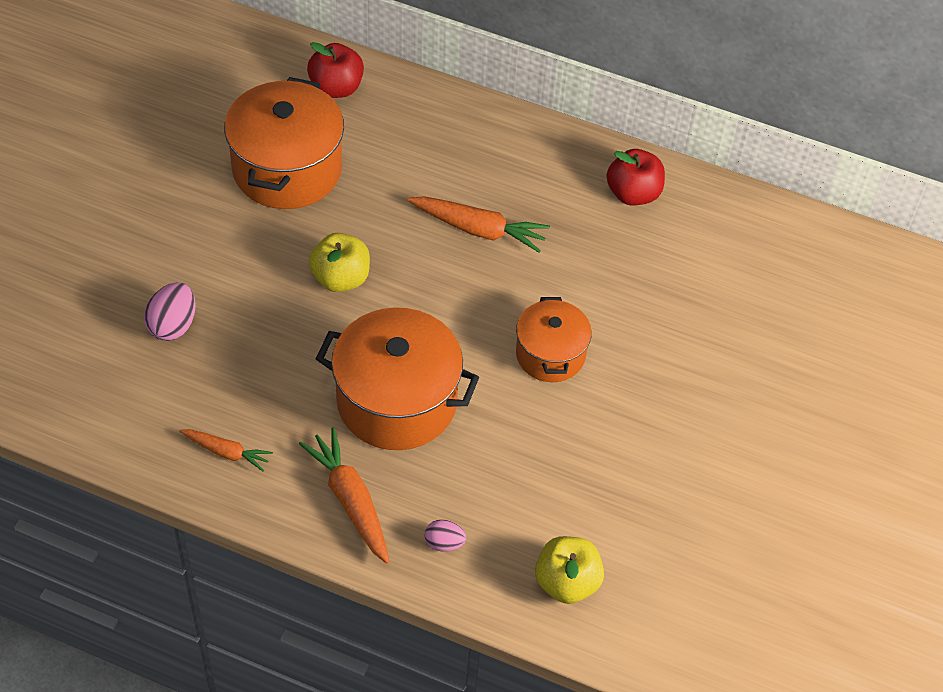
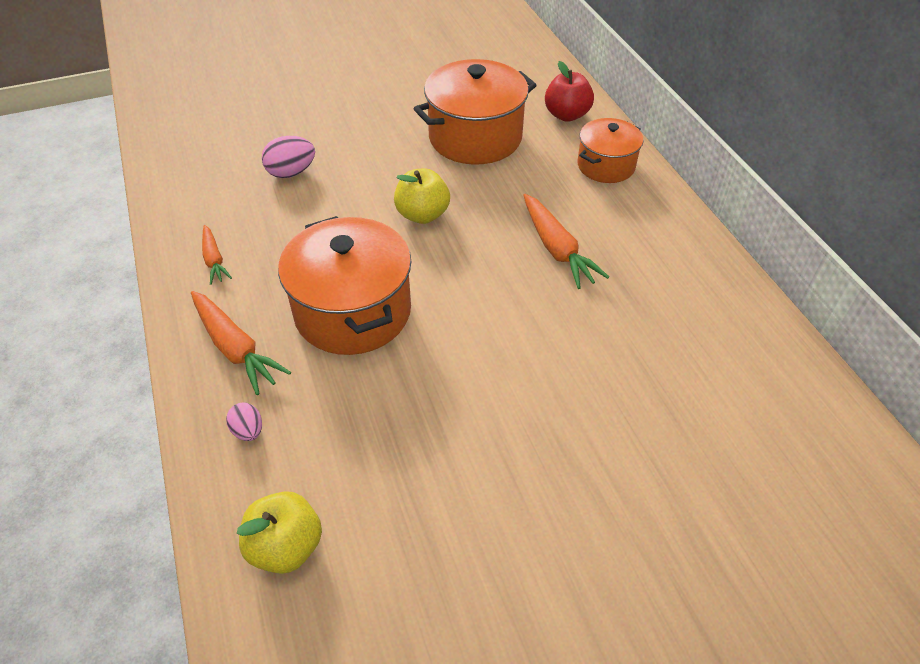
camera: 50 degrees right, 5 degrees down
(350, 500) = (235, 348): orange carrot -> orange carrot turned 120 degrees clockwise
(550, 354) = (502, 366): orange pot -> orange pot (606, 166)
(633, 194) = (715, 306): red apple -> none

